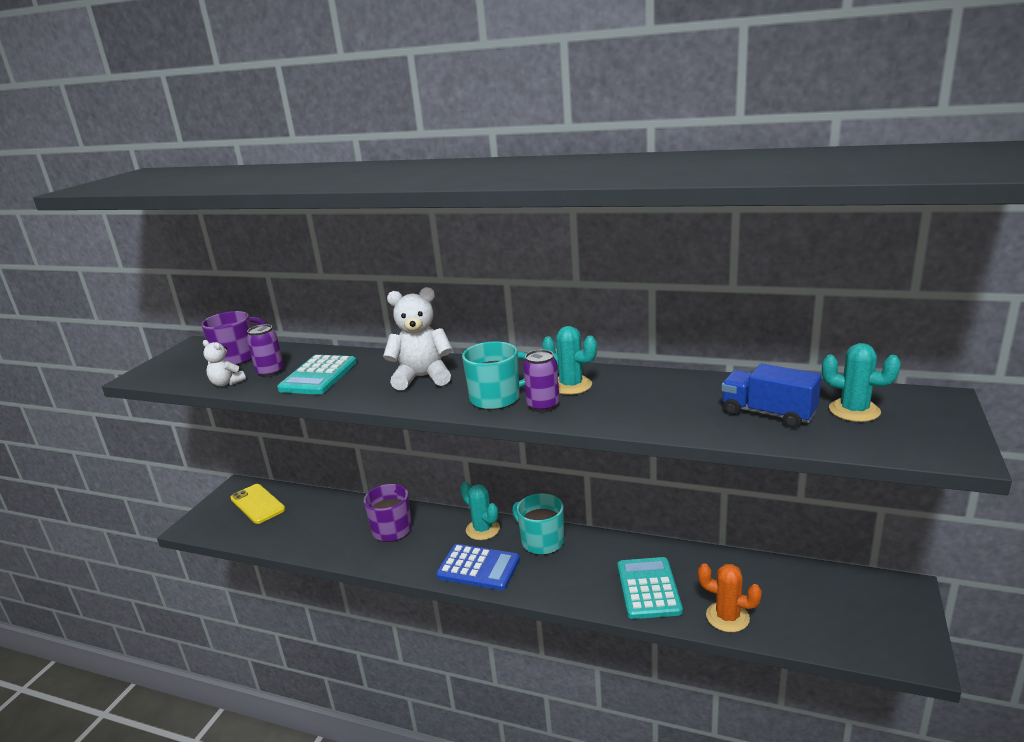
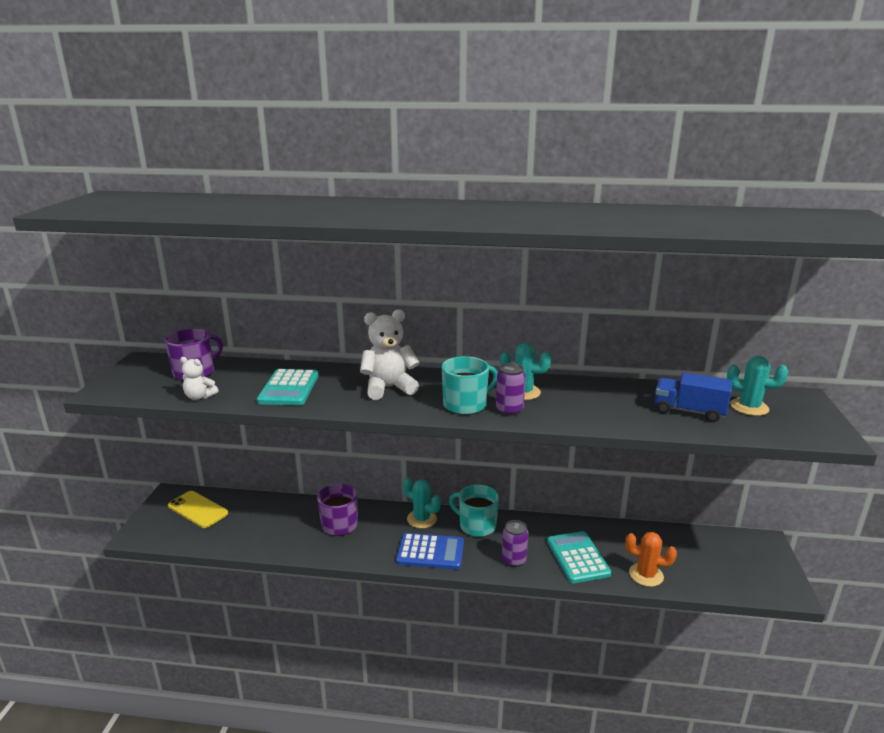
camera: 15 degrees left, 0 degrees up
(270, 372) = (238, 385): purple can -> purple can (514, 560)

